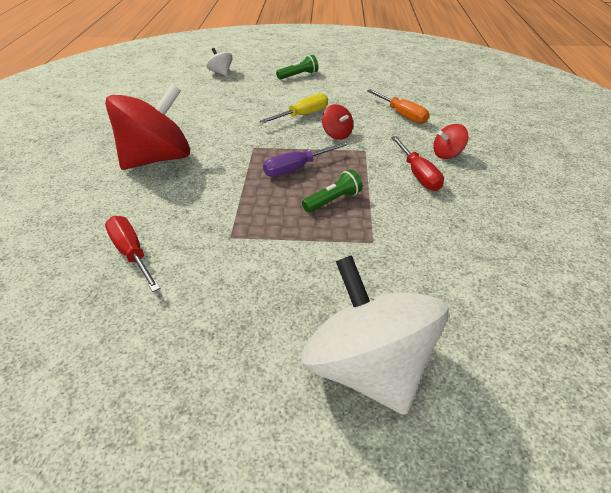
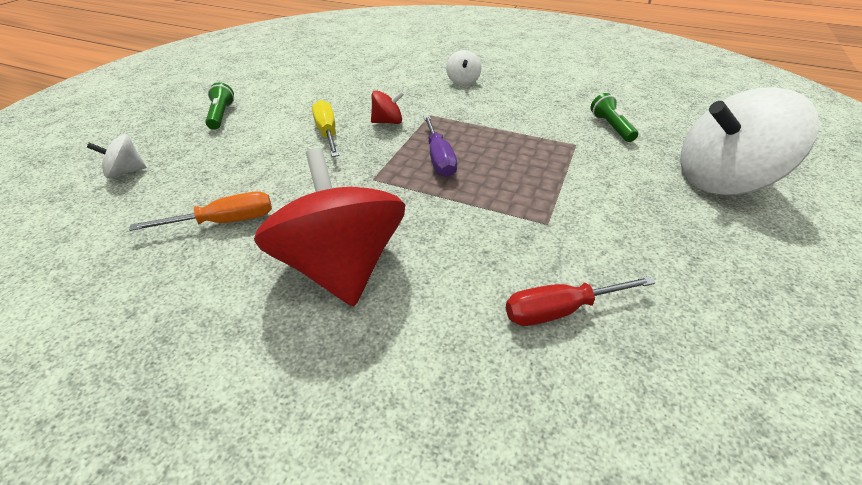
camera: 70 degrees left, 0 degrees up
(333, 200) = (507, 149): green flashlight -> green flashlight (611, 127)
(402, 115) = (379, 82): orange screwdriver -> orange screwdriver (224, 222)
(418, 174) = (487, 101): red screwdriver -> none
(447, 154) = (463, 81): red spinning top -> white spinning top

